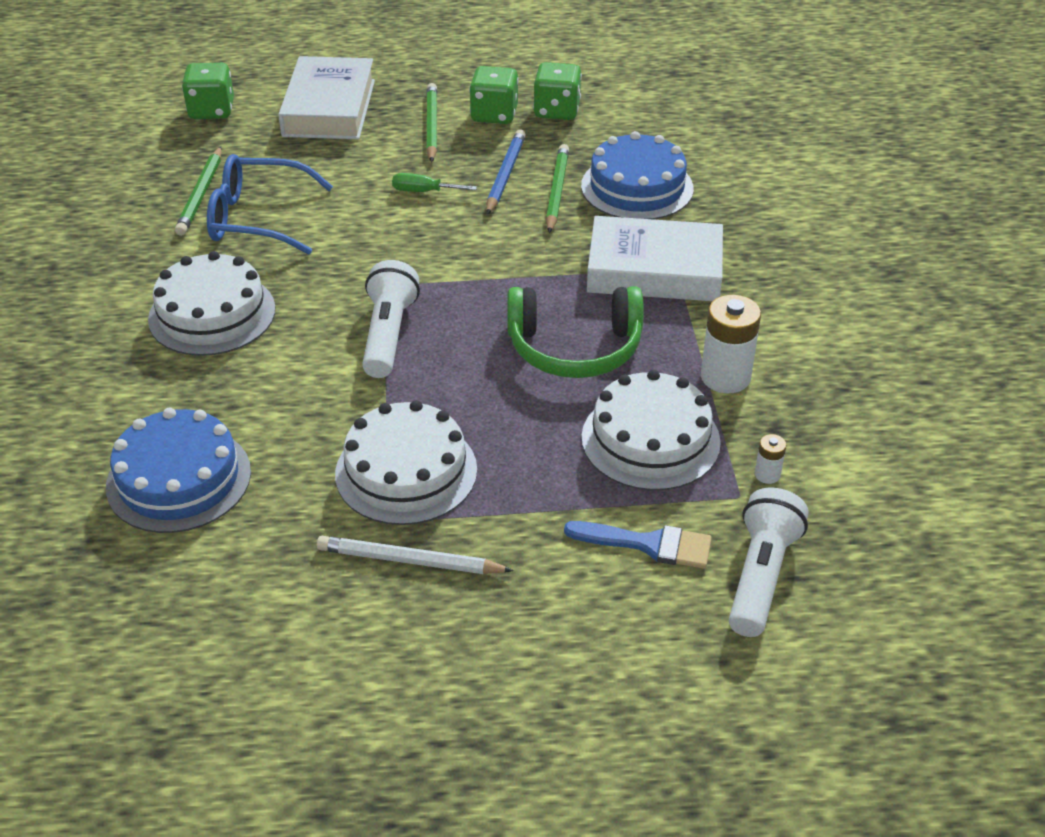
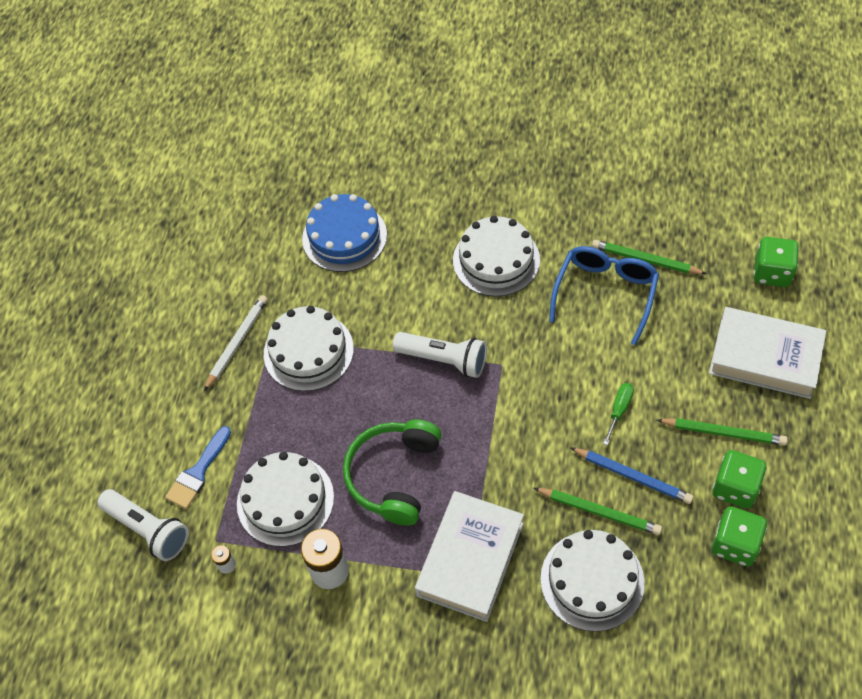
camera: 110 degrees right, 15 degrees up
(637, 187) = (592, 580): blue cake -> white cake

